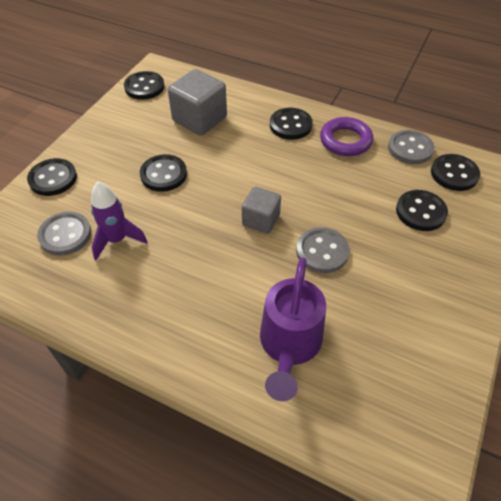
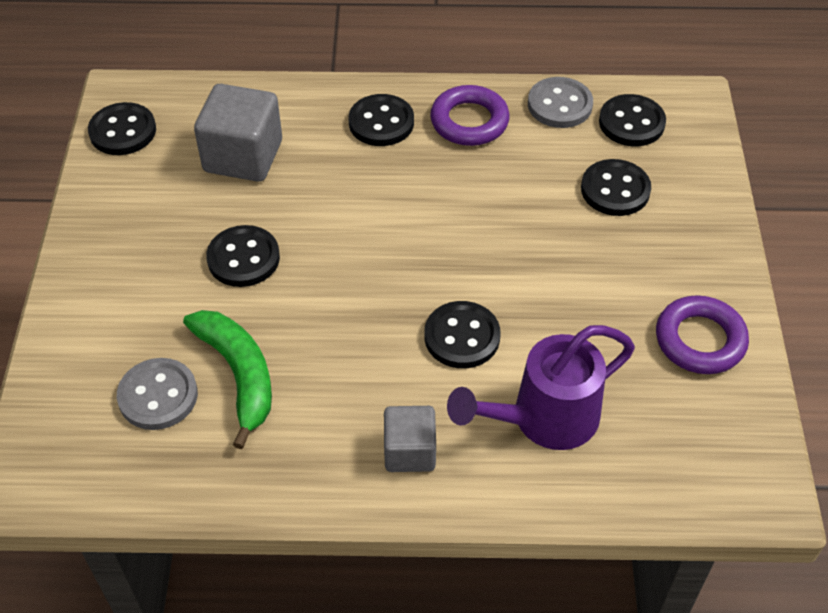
camera: 25 degrees left, 0 degrees up
(53, 178) = (79, 323): black button -> black button (462, 337)
(117, 240) = (239, 374): purple rocket -> green banana
(261, 220) = (419, 274): grey cube -> grey cube (409, 451)
(289, 345) = (544, 419): purple watering can -> purple watering can turned 75 degrees clockwise
(322, 251) = (521, 287): grey button -> none
(431, 334) = (700, 340): none -> purple ring

